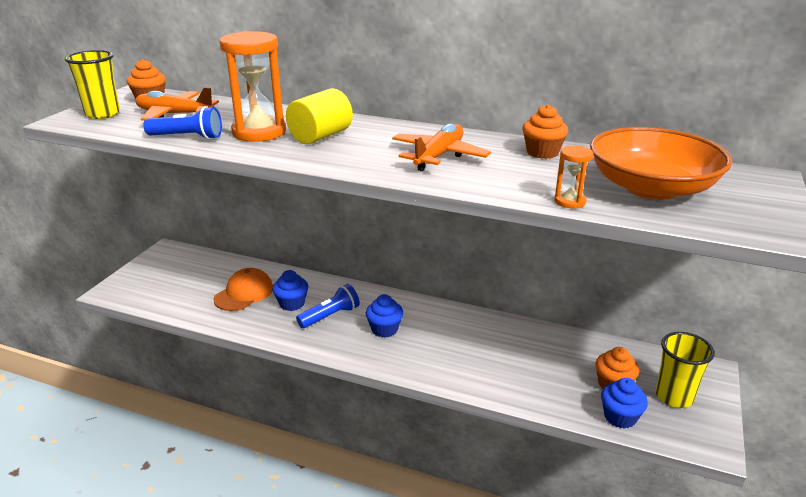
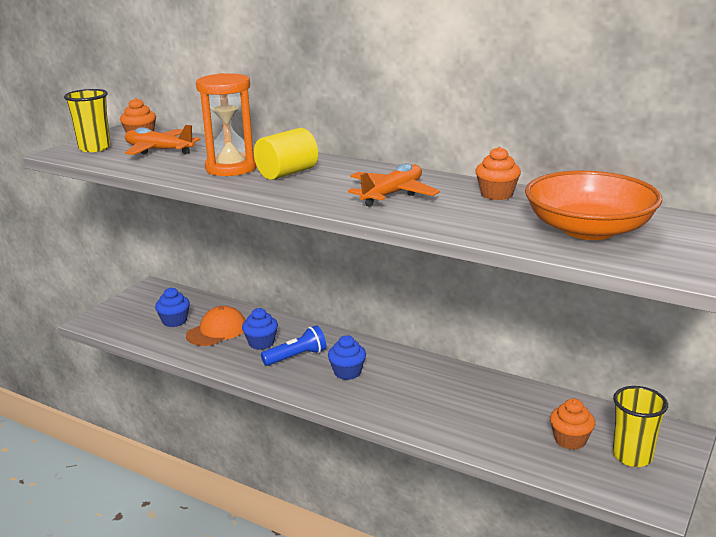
camera: 10 degrees right, 5 degrees down
(187, 137) = (164, 170): blue flashlight -> none
(569, 201) = (499, 238): orange hourglass -> none
(620, 417) = (567, 470): blue cupcake -> blue cupcake (174, 321)

